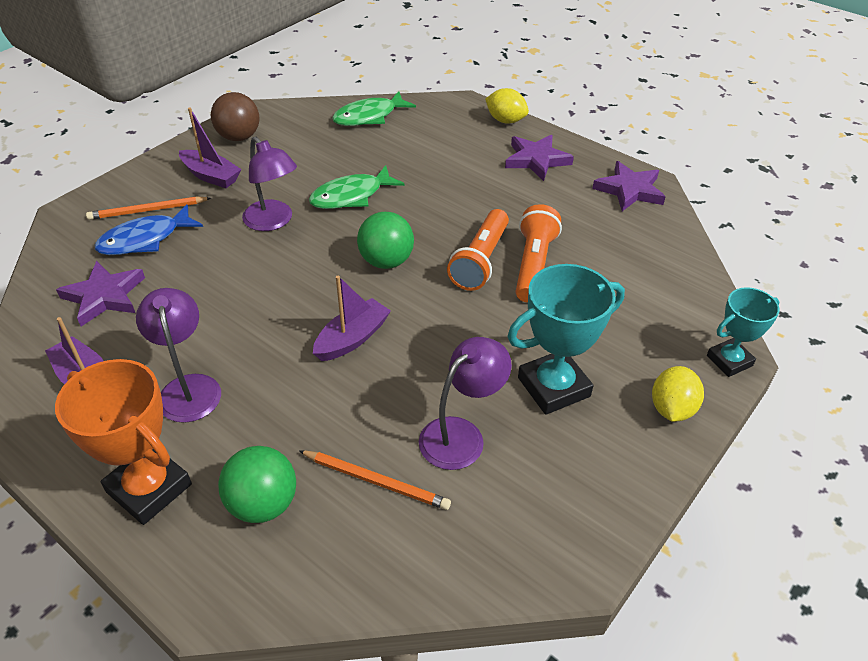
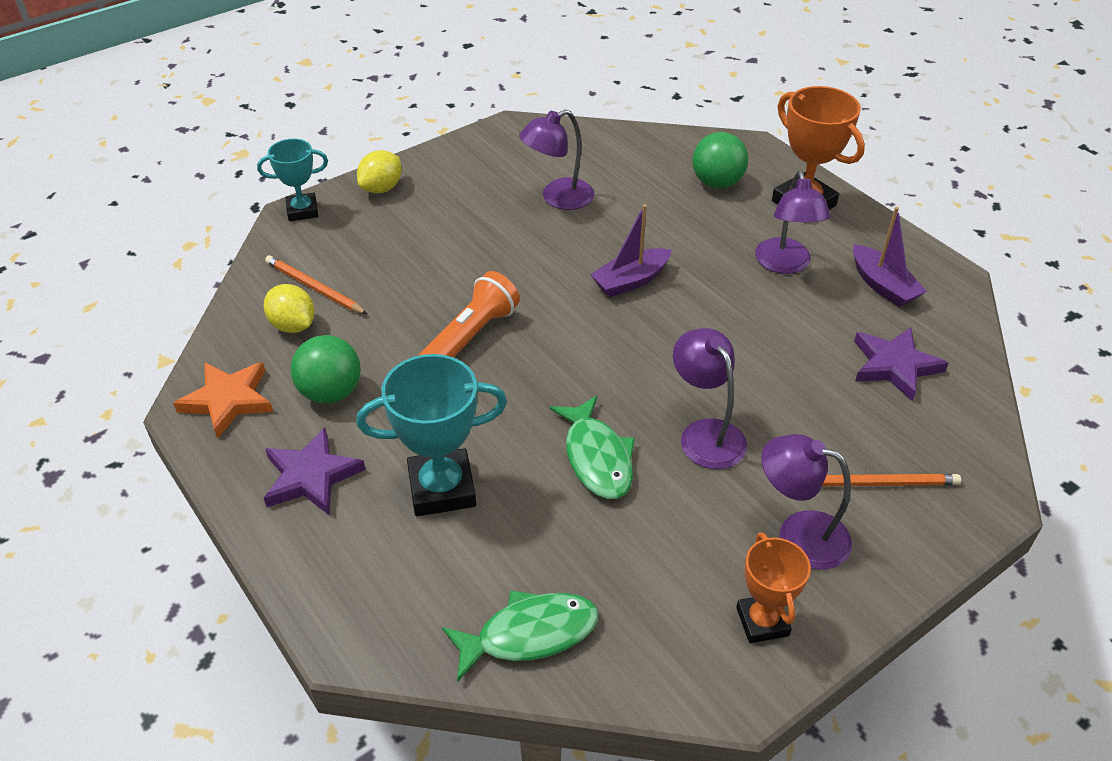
camera: 165 degrees left, 0 degrees up
(145, 239) = (869, 435): blue fish -> none
(211, 176) = (798, 535): purple boat -> purple lamp
(239, 137) = (762, 621): brown ball -> orange trophy
(351, 196) = (597, 457): green fish -> green fish turned 90 degrees clockwise
(375, 481) = (632, 182): orange pencil -> orange pencil (314, 288)
(386, 261) = (576, 354): green ball -> green ball (331, 392)
(505, 120) = (303, 575): yellow lemon -> yellow lemon (293, 325)
(533, 265) = (415, 323): orange flashlight -> none
(553, 387) = (466, 216): turquoise trophy -> turquoise trophy (442, 488)
(629, 190) = (228, 400): purple star -> orange star

